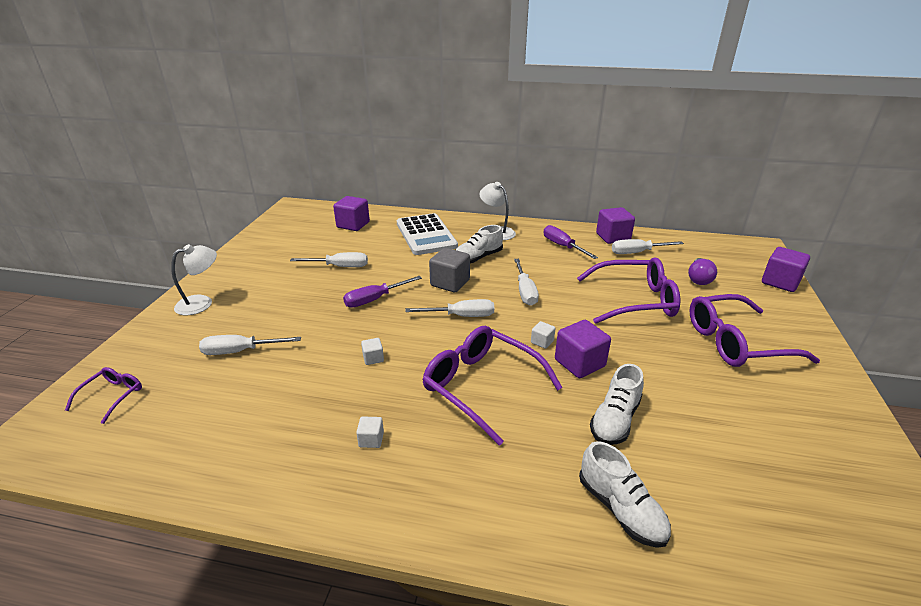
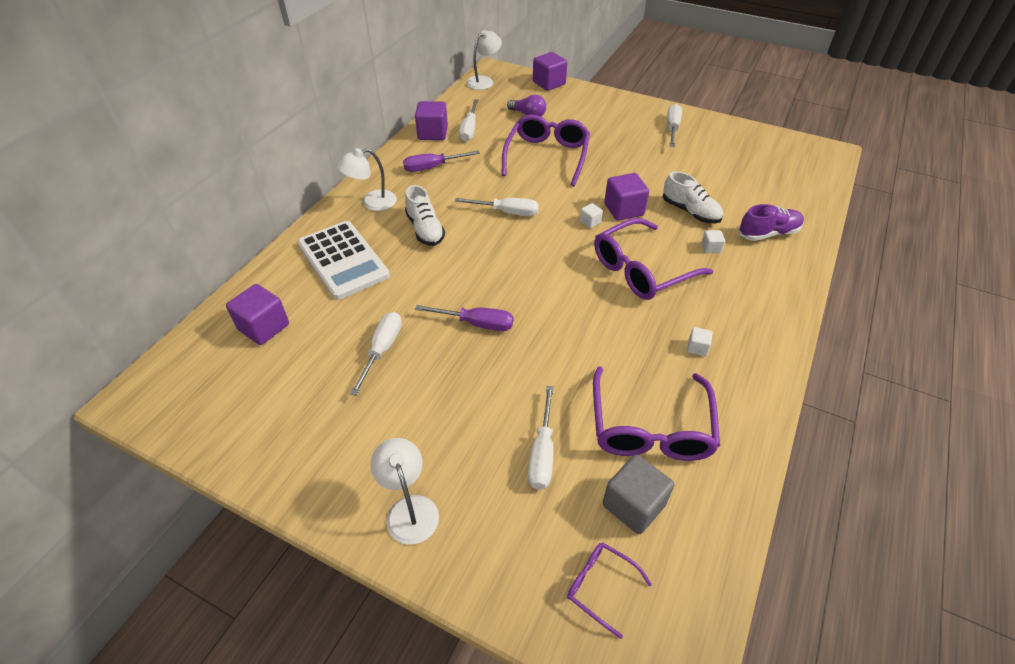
camera: 75 degrees left, 15 degrees up
(373, 358) = (585, 335): white cube -> white cube (710, 248)
(375, 299) = (476, 323): purple screwdriver -> purple screwdriver turned 60 degrees counterclockwise
(426, 235) = (343, 260): white calculator -> white calculator turned 60 degrees clockwise
(450, 283) = (468, 259): grey cube -> grey cube (633, 505)
(461, 316) = (533, 262): white screwdriver -> white screwdriver (672, 128)
(621, 509) = (768, 233): white shoe -> purple shoe
(731, 245) = (484, 81): none -> white lamp
(736, 342) = (617, 130): purple glasses -> purple glasses (650, 426)

